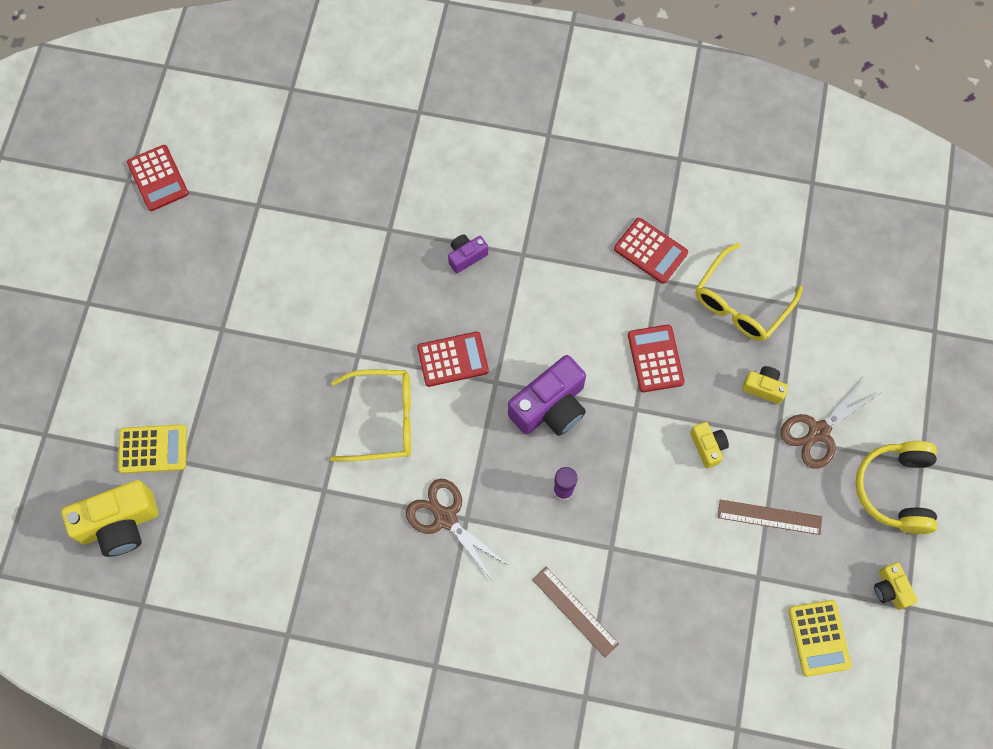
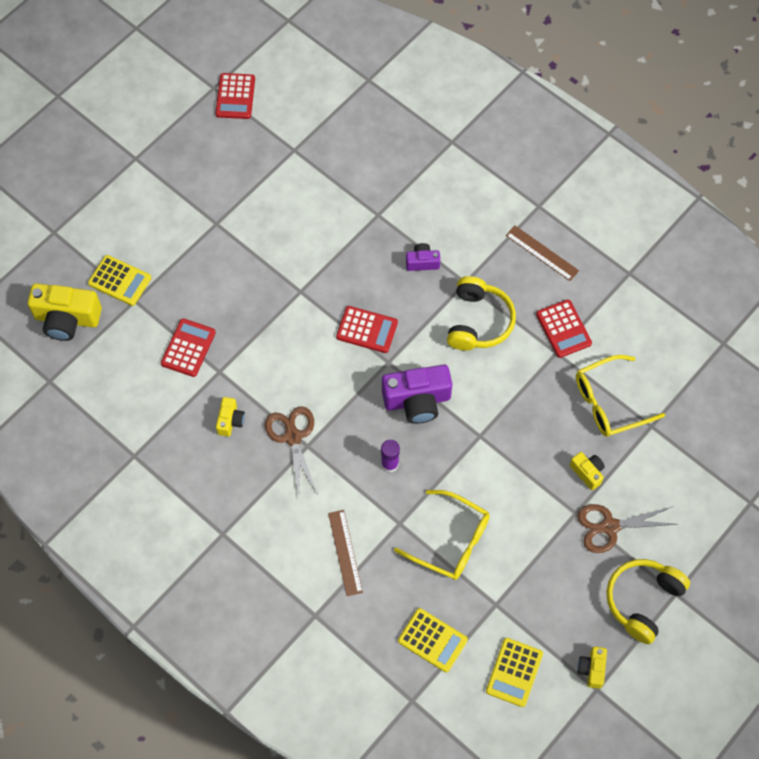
camera: 30 degrees right, 5 degrees down
(383, 419) = (291, 345): yellow glasses -> yellow glasses (451, 541)
(561, 289) = (478, 321): none -> yellow headphones
(655, 358) = (517, 408): red calculator -> red calculator (188, 348)
(708, 447) = (517, 491): yellow camera -> yellow camera (230, 421)
(719, 652) = (432, 640): none -> yellow calculator
(769, 517) = (532, 567): brown ruler -> brown ruler (542, 253)

